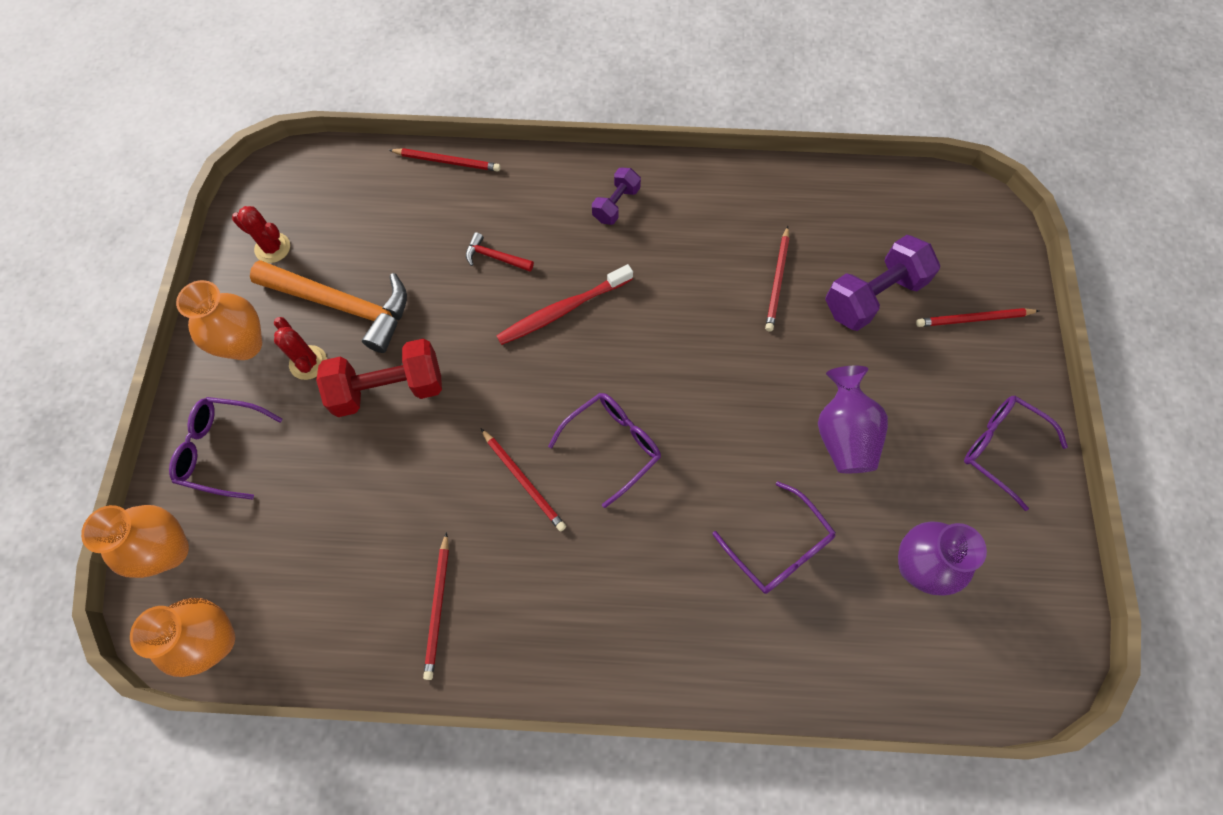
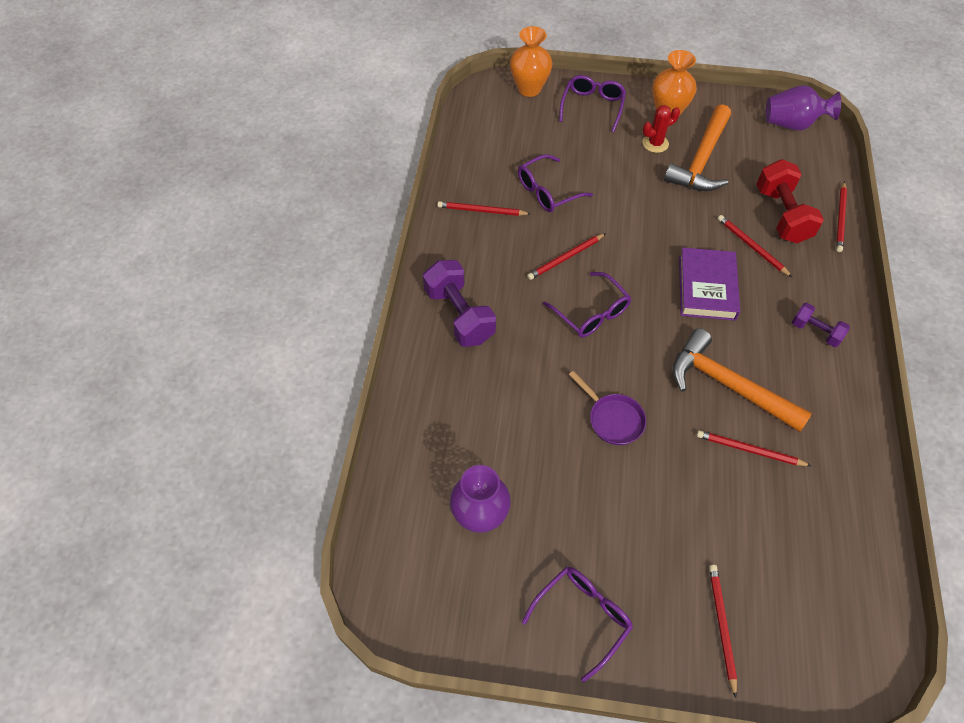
camera: 95 degrees right, 10 degrees down
(215, 640) = (474, 111): orange vase -> none
(272, 248) = (745, 122): red cactus -> none
(388, 389) = (636, 185): red dumbbell -> red dumbbell (781, 215)
(495, 257) = (752, 247): red hammer -> red pencil
(562, 310) = (707, 287): red toothbrush -> purple book
(699, 296) = (728, 385): none -> orange hammer
(763, 419) = (613, 419): none -> purple pan
(779, 548) = (504, 415): purple glasses -> purple glasses (547, 191)
(843, 434) = (598, 479): purple vase -> purple vase (792, 124)
(873, 296) = (741, 532): purple dumbbell -> purple dumbbell (459, 315)

